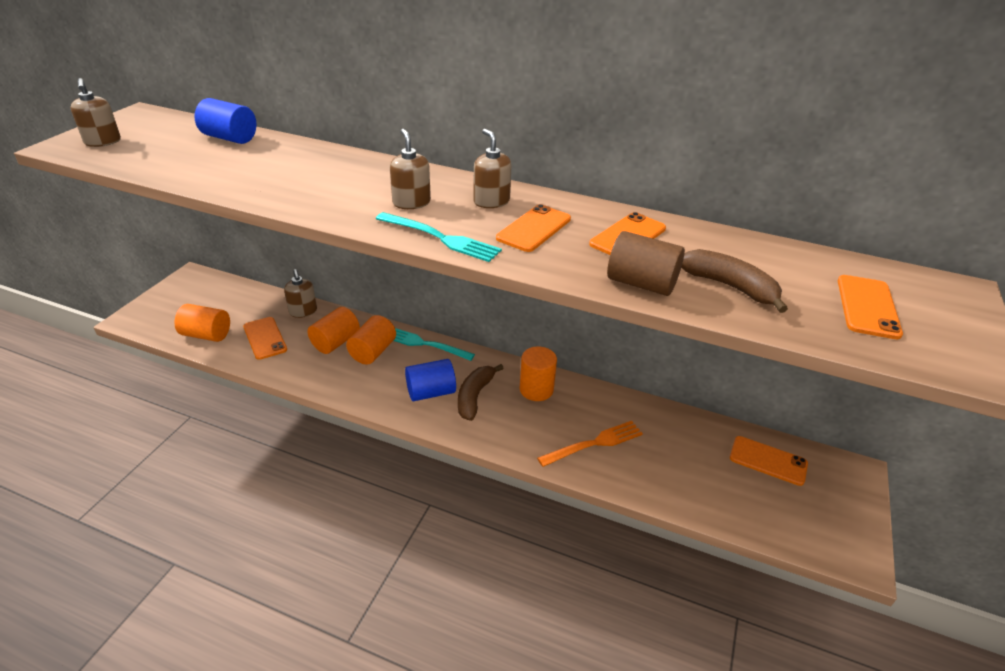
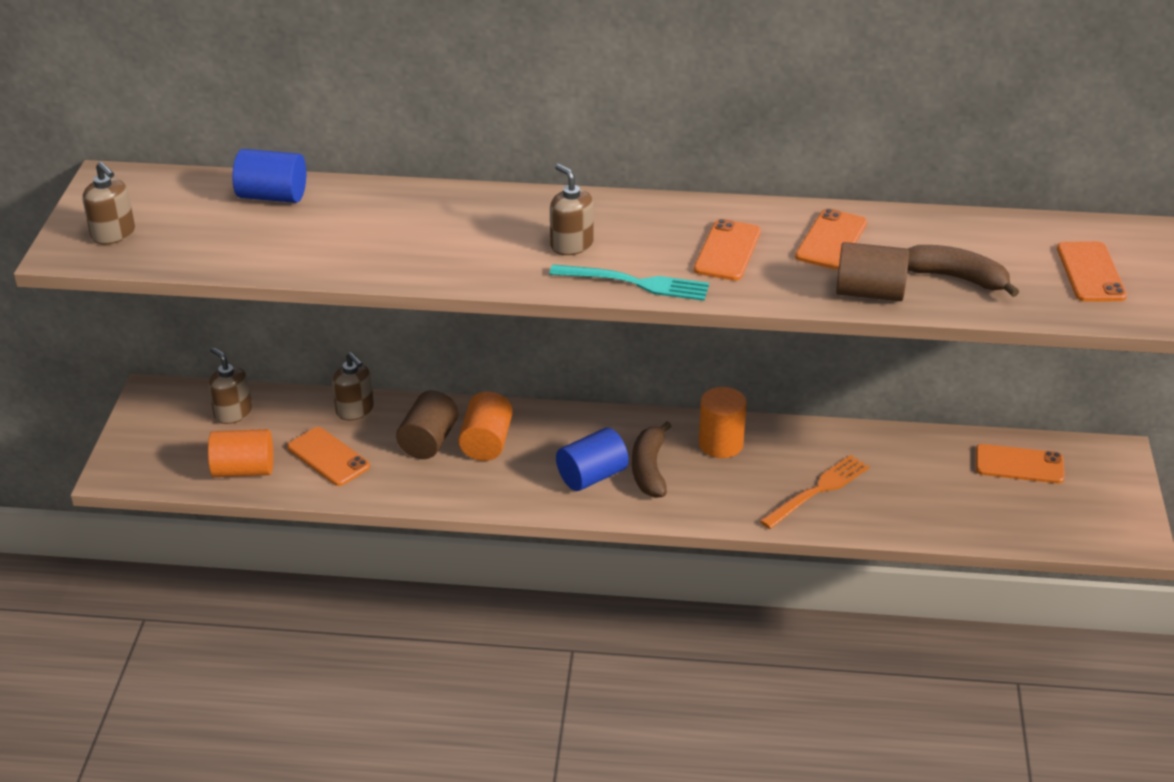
camera: 15 degrees left, 0 degrees up
(336, 342) = (428, 441): orange cylinder -> brown cylinder
(424, 344) = (547, 418): turquoise fork -> none
(491, 201) = (660, 225): brown soap dispenser -> brown soap dispenser (233, 413)

